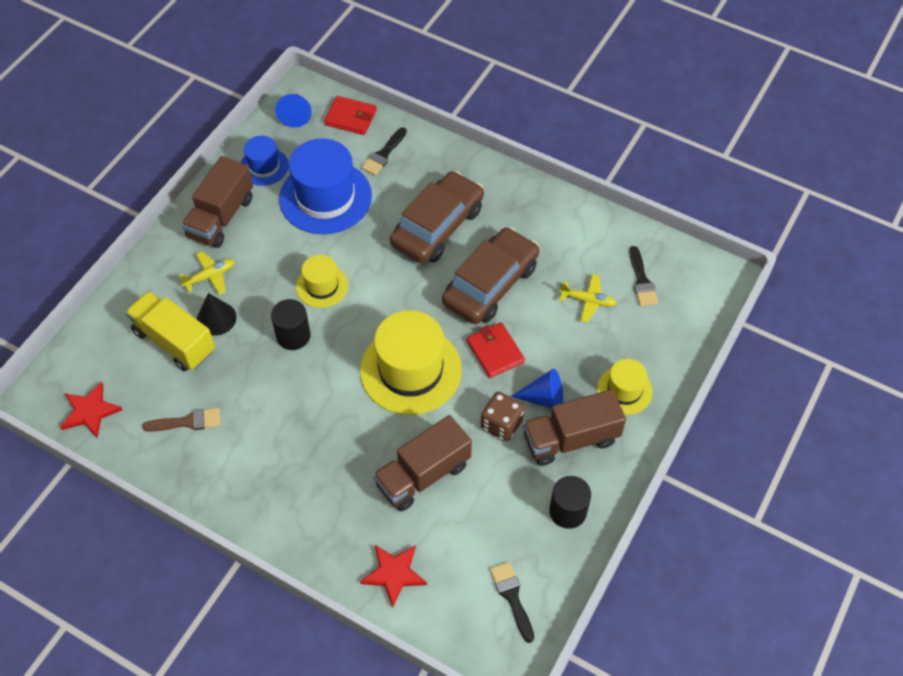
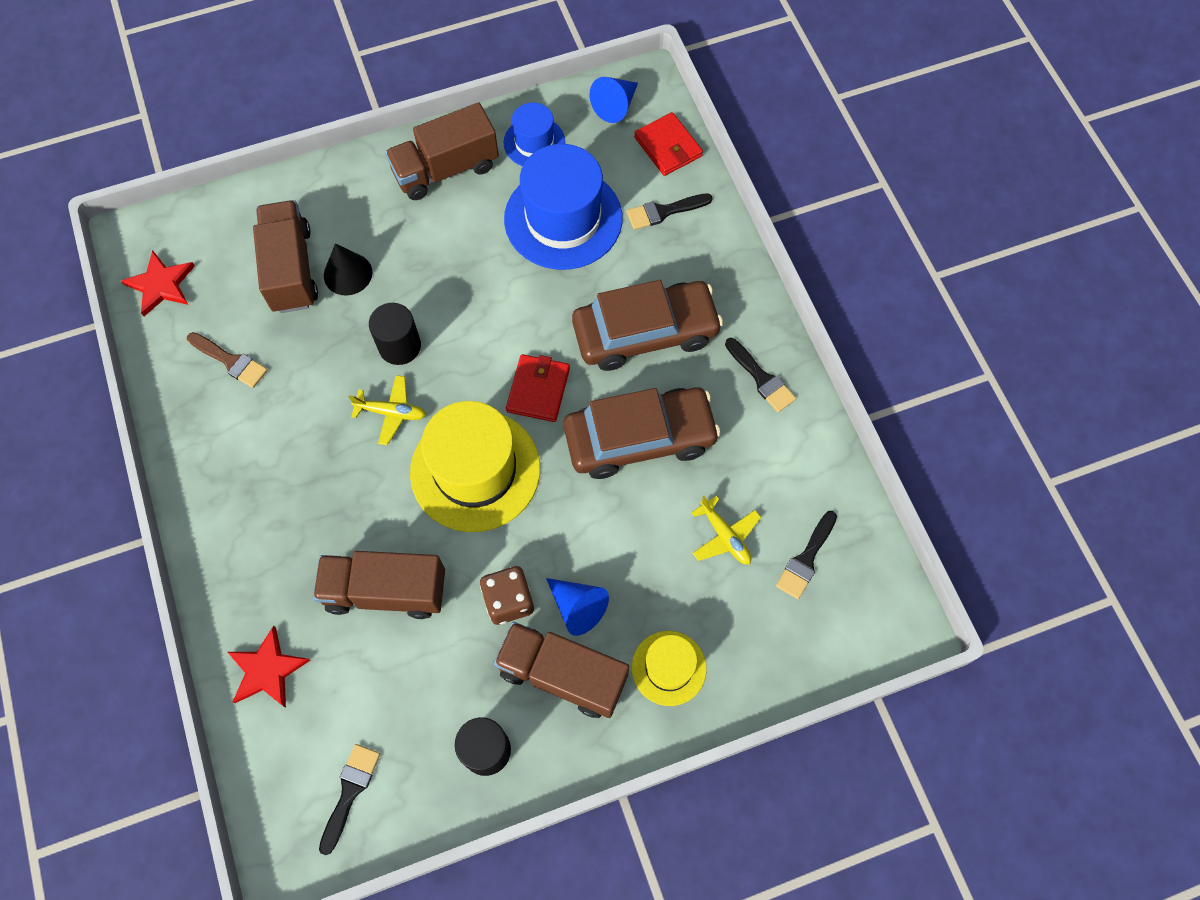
camera: 40 degrees right, 10 degrees up
(174, 341) = (291, 269): yellow truck -> brown truck
(210, 276) = (381, 225): yellow plane -> yellow plane (391, 412)
(322, 286) = (473, 313): yellow hat -> none
(495, 352) = (575, 517): red wallet -> red wallet (538, 390)
(527, 206) = (761, 378): none -> black brush

